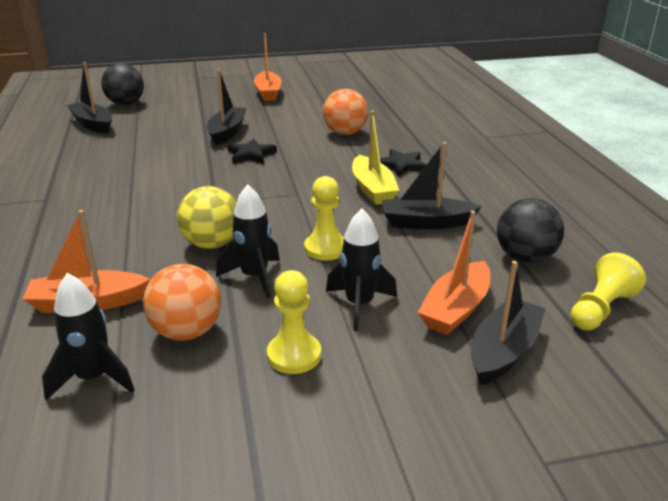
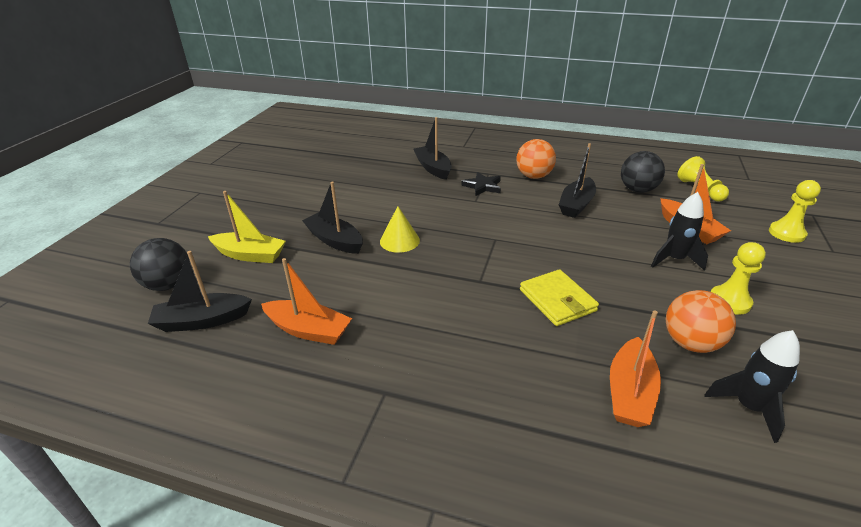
camera: 60 degrees left, 5 degrees up
(212, 244) = (557, 300): yellow ball -> yellow wallet
(251, 155) = (399, 240): black star -> yellow cone
(254, 277) = (621, 292): black rocket -> none
(268, 93) = (265, 197): orange boat -> orange boat (308, 330)
(325, 248) = (592, 251): yellow pawn -> yellow pawn (786, 233)
(345, 133) = (401, 189): orange ball -> orange ball (533, 176)
(372, 189) = (512, 207): yellow boat -> yellow boat (250, 255)
(503, 351) = (736, 229): black boat -> black boat (433, 168)

